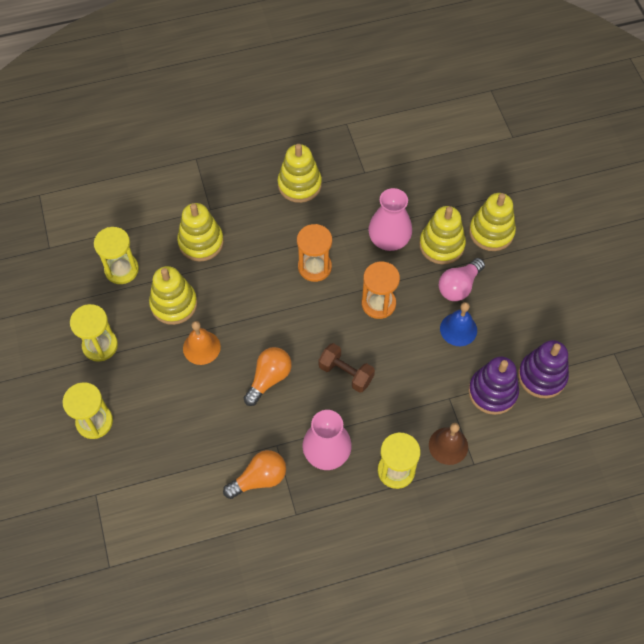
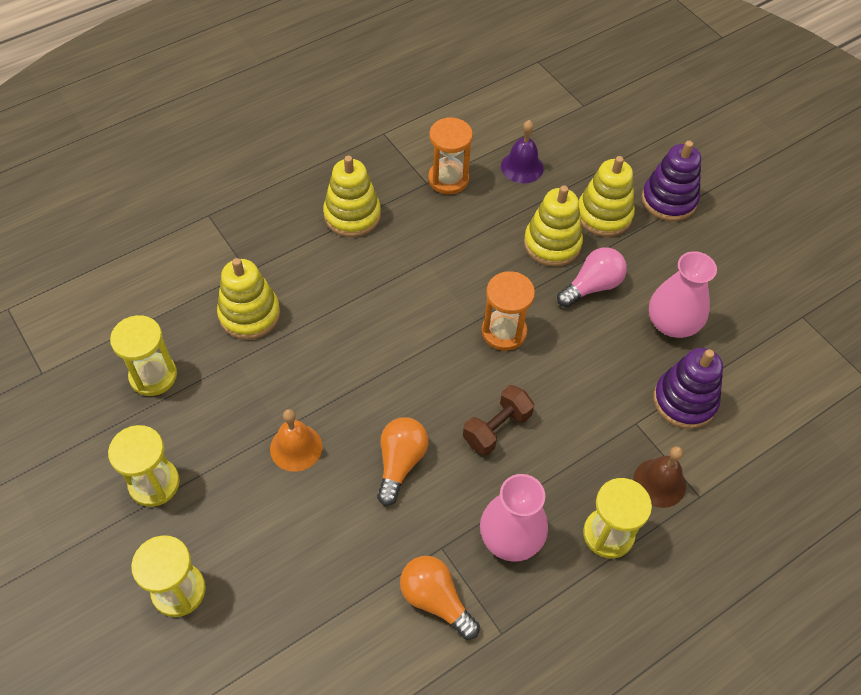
camera: 20 degrees left, 5 degrees down
(174, 304) = (239, 401): yellow stacking toy -> none
(259, 479) = (435, 600): orange light bulb -> orange light bulb turned 90 degrees counterclockwise
(314, 267) = (407, 308): orange hourglass -> orange hourglass (448, 179)
(346, 373) = (496, 428): brown dumbbell -> brown dumbbell turned 60 degrees counterclockwise
(389, 239) = (486, 253): pink vase -> pink vase (672, 323)
(442, 177) = (522, 167): none -> purple bell
(458, 329) = (612, 337): blue bell -> none
(459, 286) = (592, 286): pink light bulb -> pink light bulb turned 150 degrees counterclockwise
(542, 376) = (733, 366): purple stacking toy -> purple stacking toy (669, 200)

